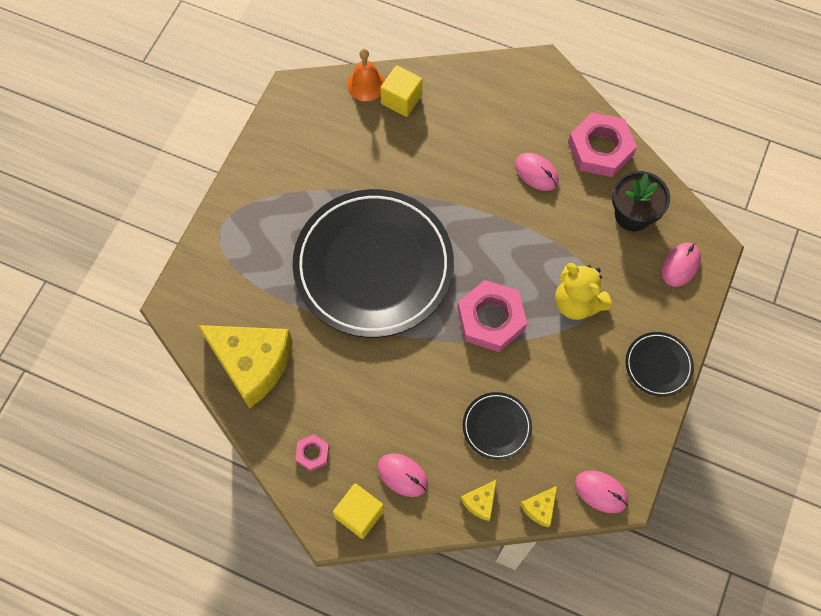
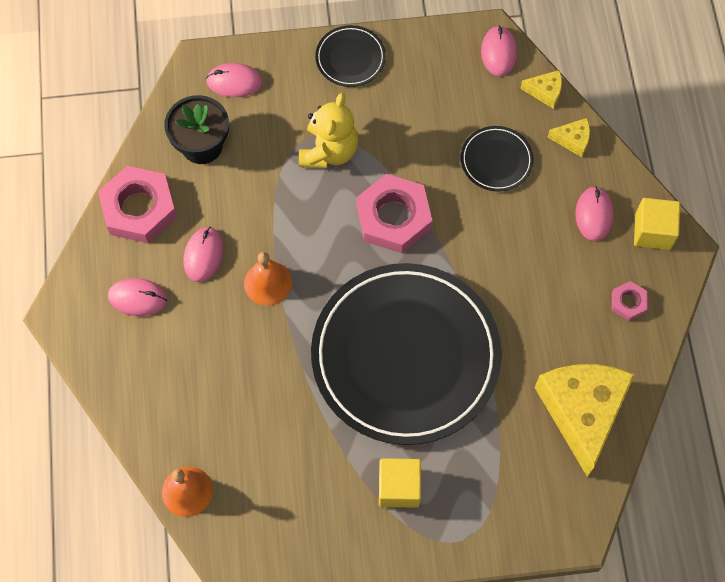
camera: 120 degrees left, 0 degrees up
(401, 99) = (186, 440): yellow cube -> yellow cube (399, 487)
(488, 204) = (268, 283): none -> orange bell
(526, 117) = (138, 298): none -> pink mouse

